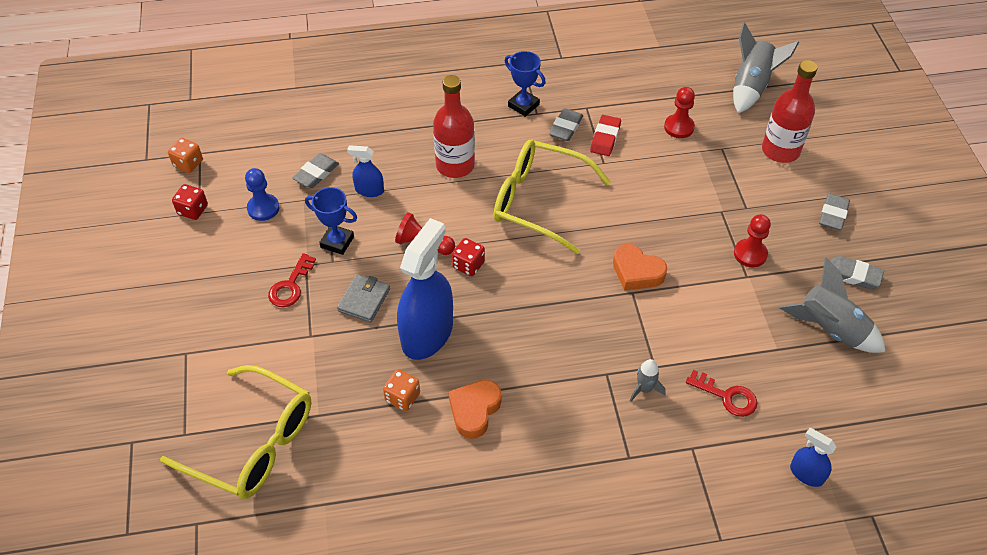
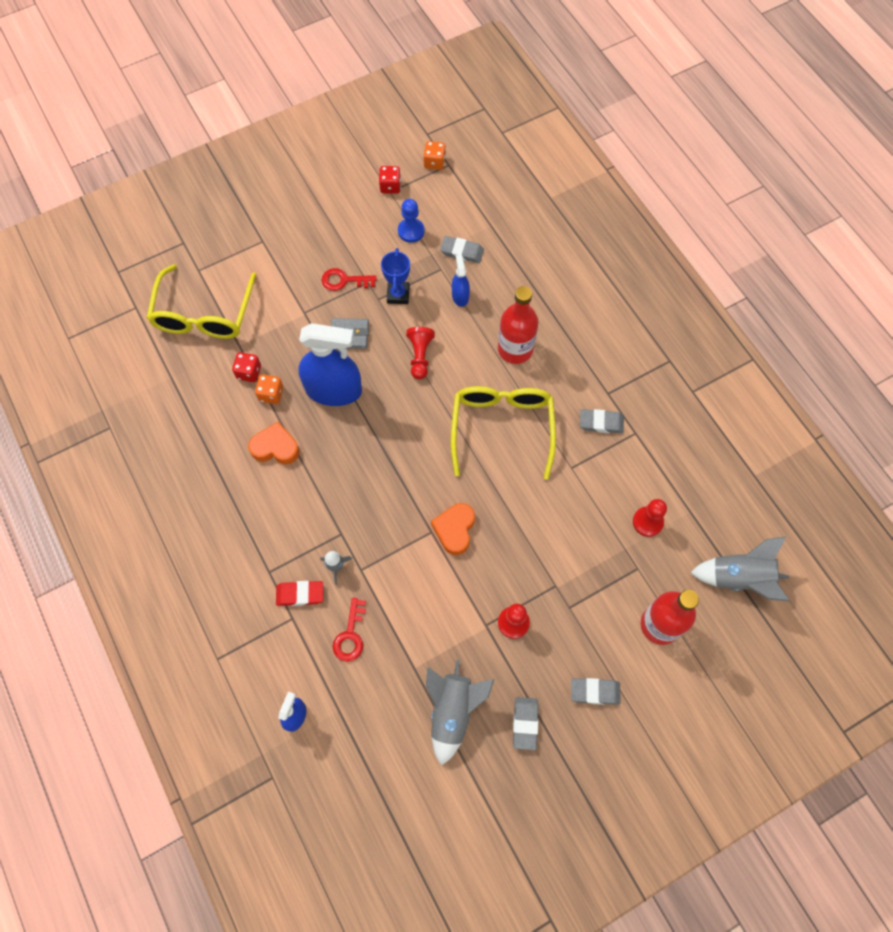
camera: 70 degrees right, 15 degrees up
(468, 265) = (411, 396): red dice -> red dice (249, 372)
(523, 105) = (612, 379): blue trophy -> none
(605, 138) = (603, 460): red eraser -> red eraser (300, 594)

